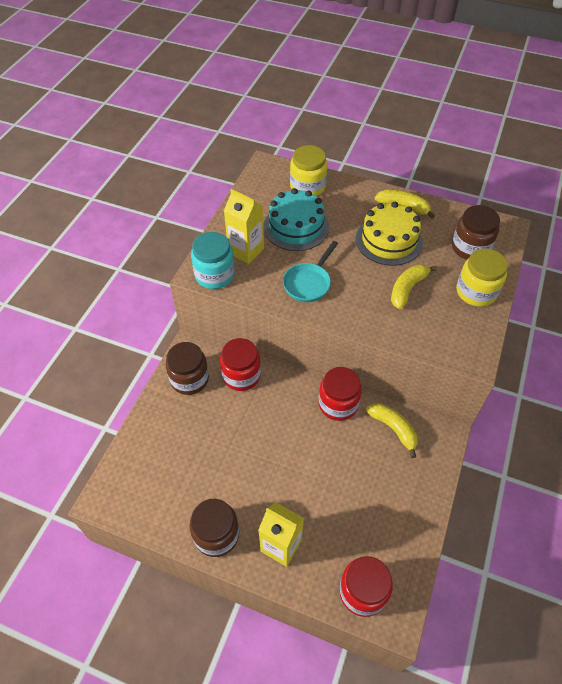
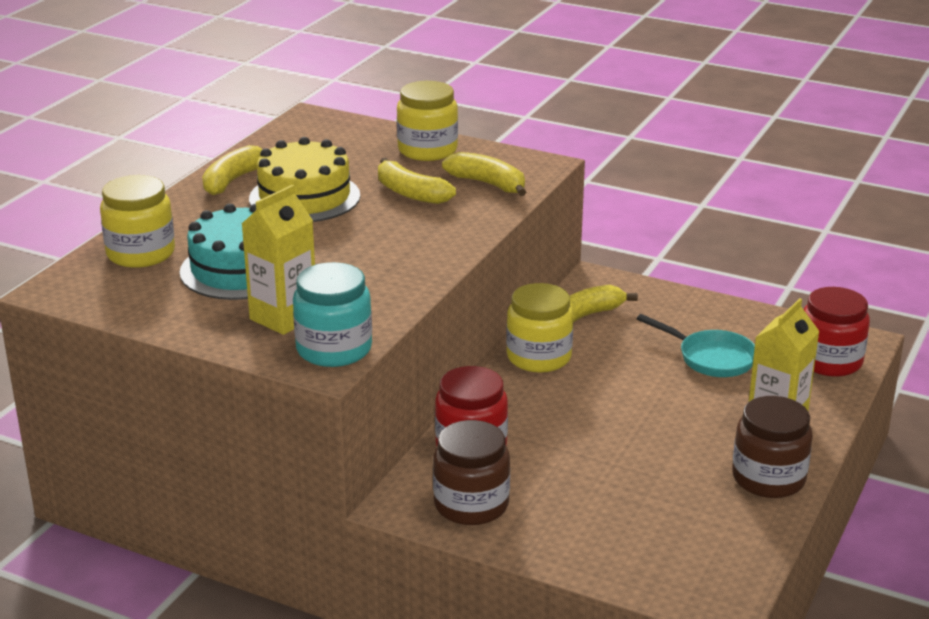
camera: 85 degrees left, 25 degrees down
(308, 283) = (378, 265): turquoise pan -> turquoise pan (711, 358)
(338, 404) = (539, 357): red jar -> yellow jar
(433, 328) = (488, 184): none -> yellow banana
(470, 248) = (342, 144): brown jar -> none

